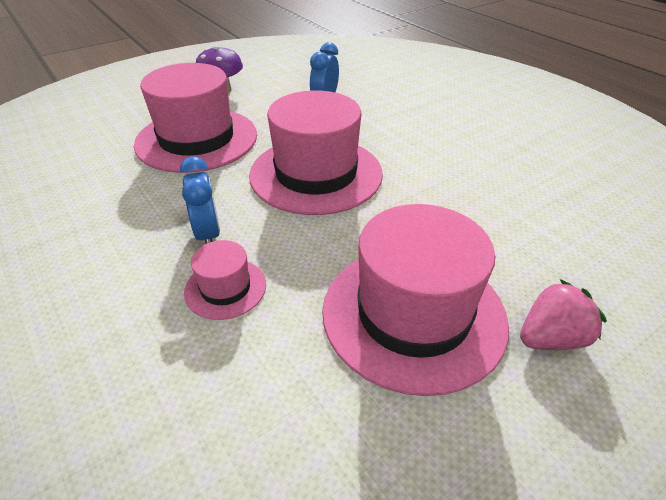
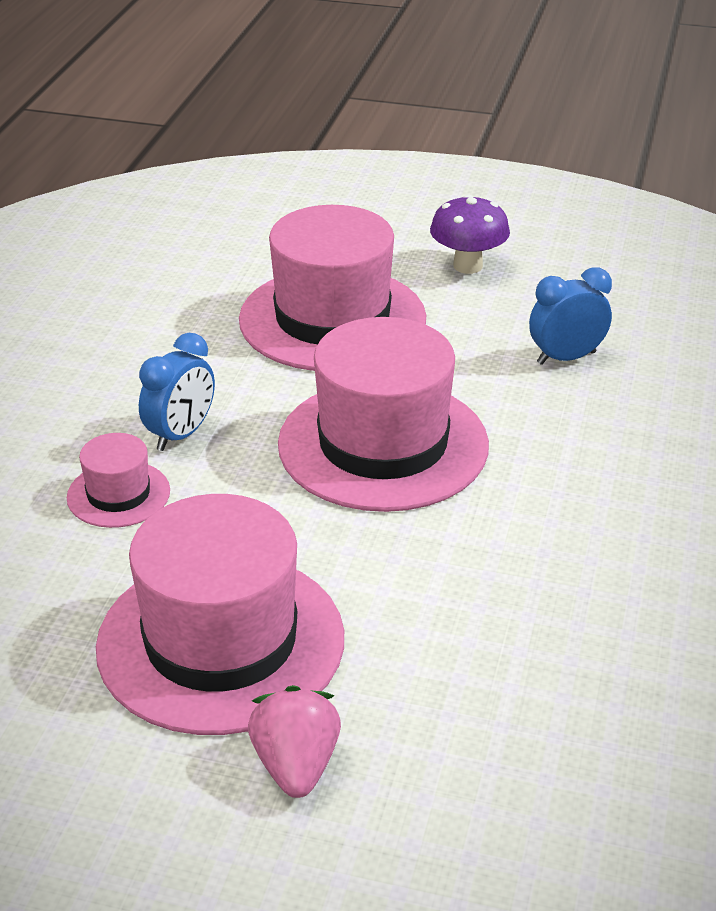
camera: 50 degrees right, 5 degrees down
(551, 338) = (296, 765): pink strawberry -> pink strawberry turned 120 degrees counterclockwise

